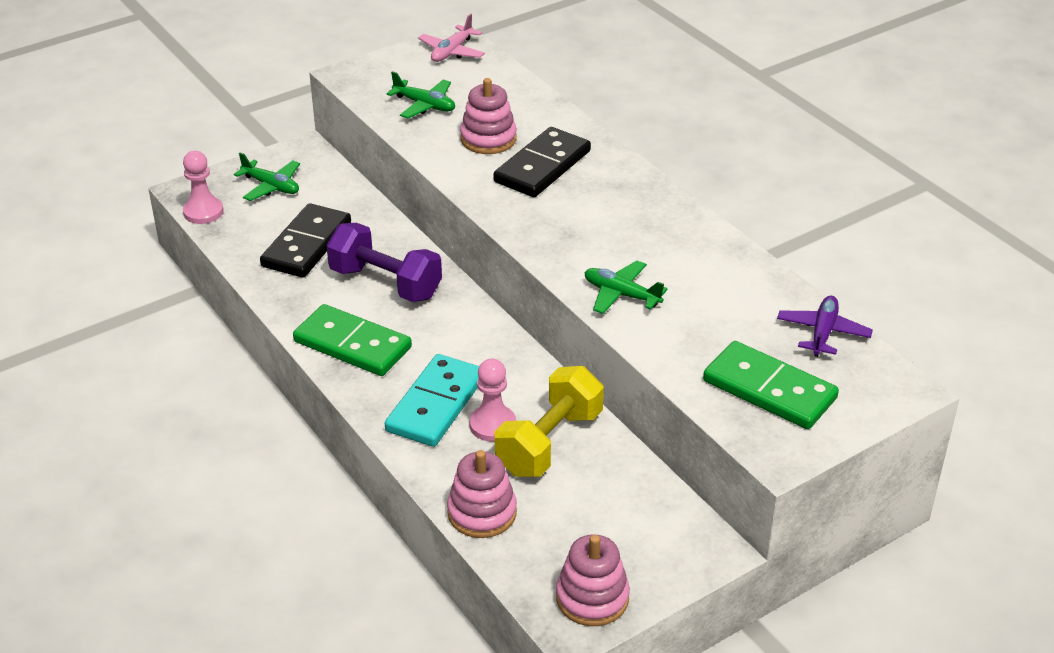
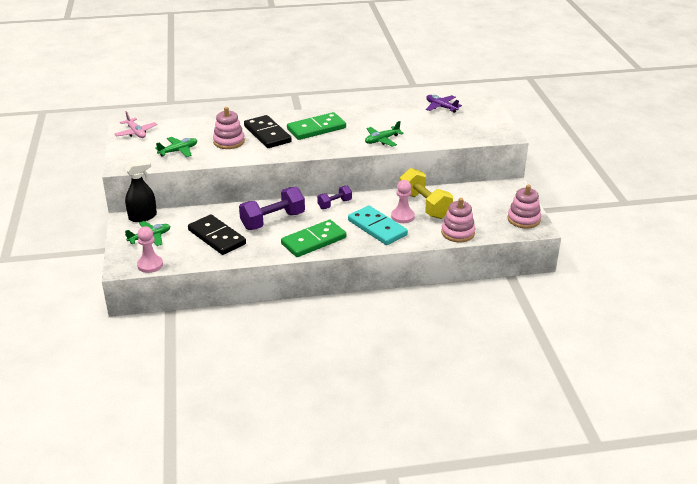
camera: 65 degrees left, 5 degrees down
(320, 161) = (143, 217): none -> black spray bottle
(480, 332) = (334, 204): none -> purple dumbbell
(769, 389) = (467, 126): green domino -> green domino (316, 129)

